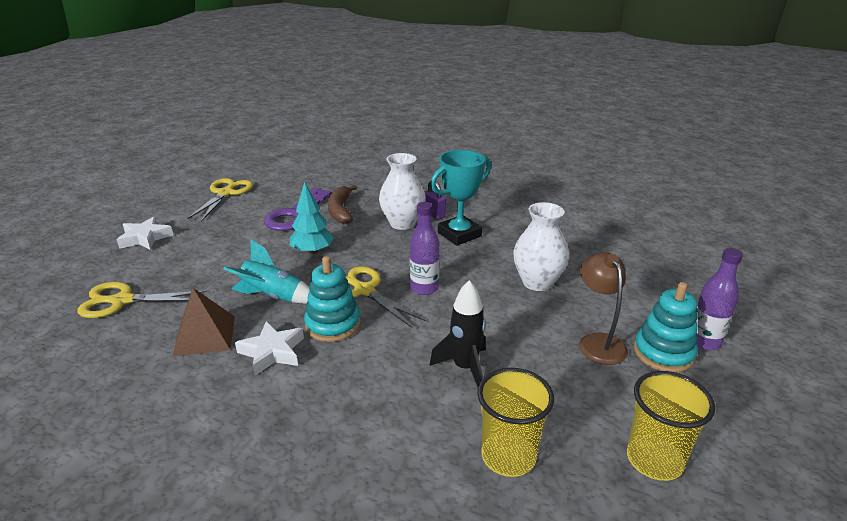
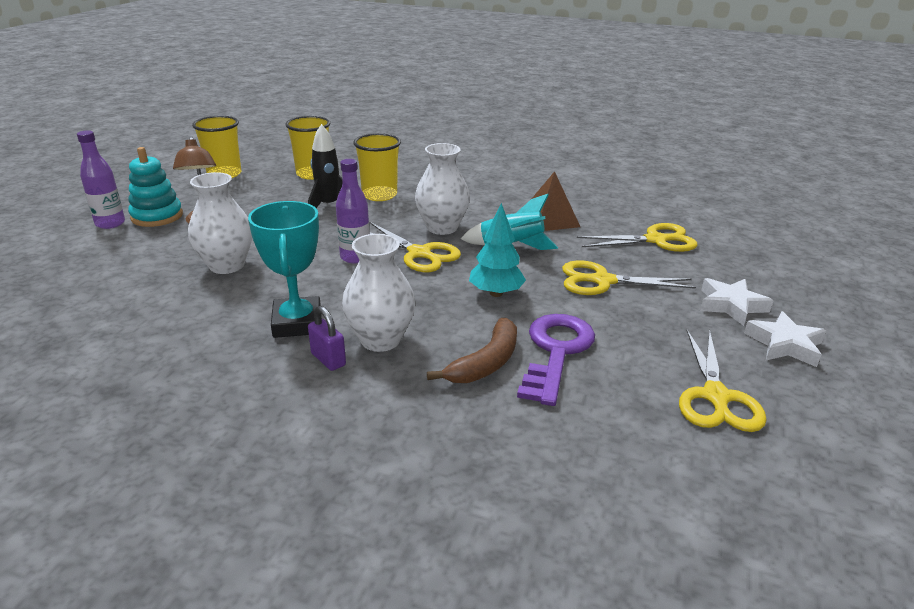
camera: 175 degrees right, 0 degrees up
(220, 259) = (603, 281): none -> yellow scissors
(272, 352) = (485, 211): white star -> white star (784, 345)
(333, 324) = (442, 228): turquoise stacking toy -> white vase
(340, 210) = (486, 363): brown banana -> brown banana turned 45 degrees clockwise
(400, 391) = (379, 195): none -> yellow cup
(459, 234) = (297, 323): turquoise trophy -> turquoise trophy turned 60 degrees counterclockwise

